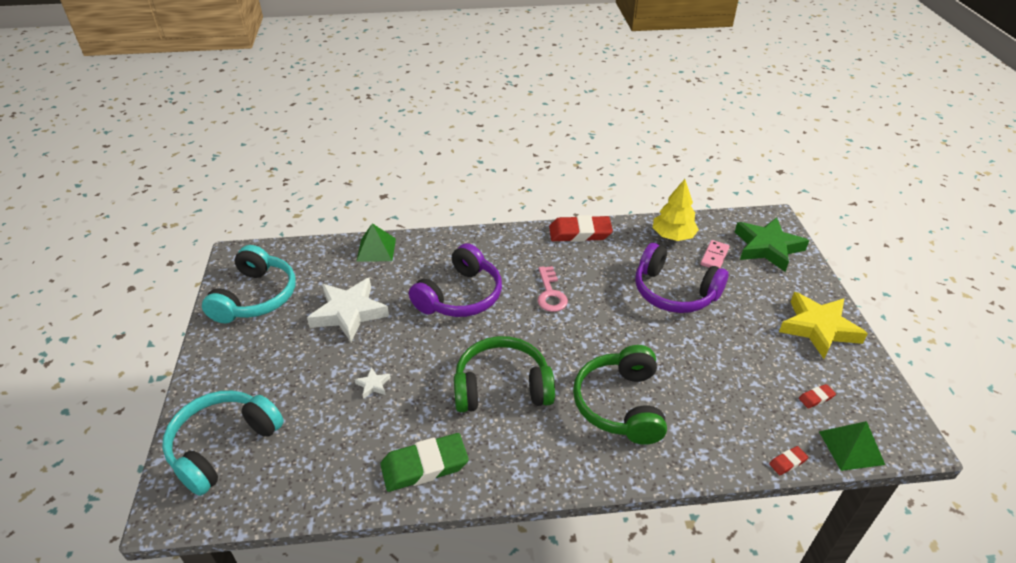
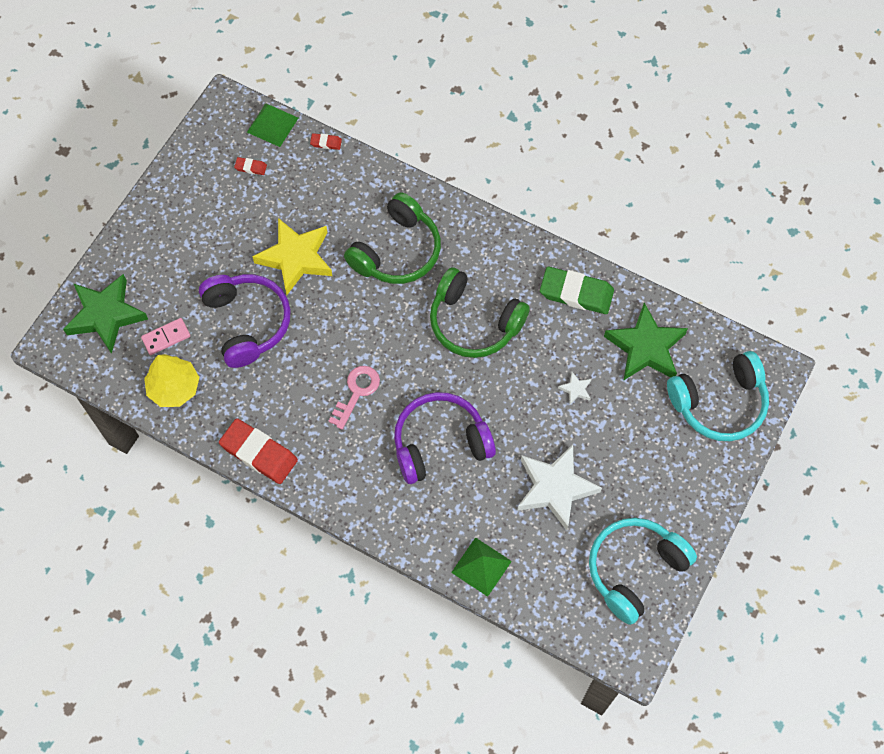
camera: 145 degrees left, 25 degrees up
(323, 455) = (645, 347): none -> green star
(818, 328) = (173, 214): yellow star -> yellow star (296, 258)

